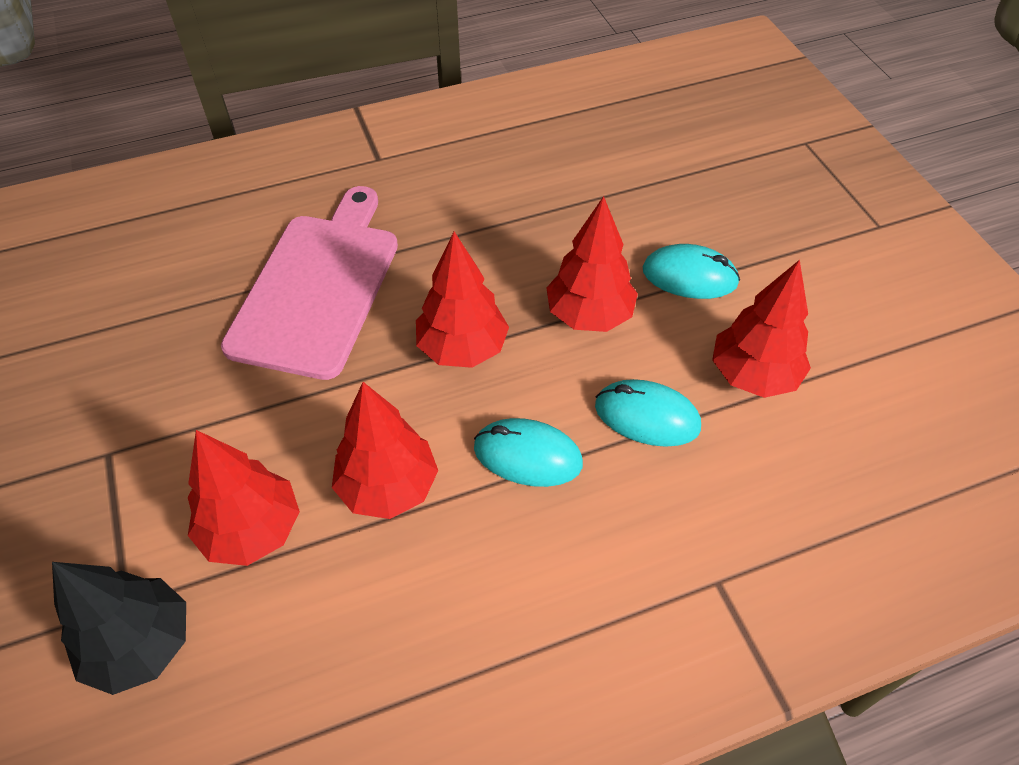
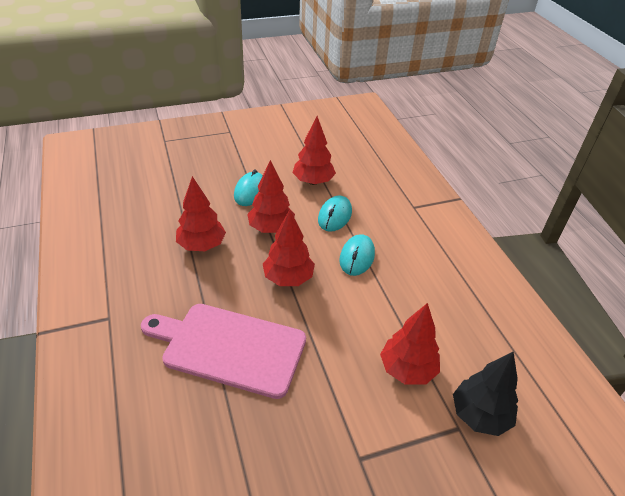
camera: 90 degrees left, 10 degrees down
(388, 487) = (377, 310): red tree -> red tree (202, 245)

